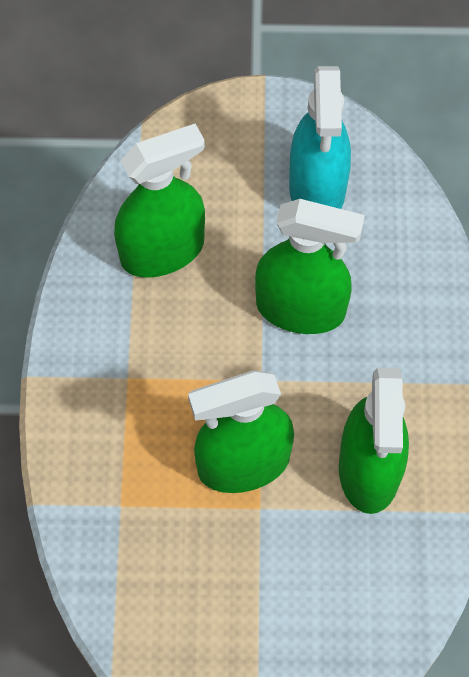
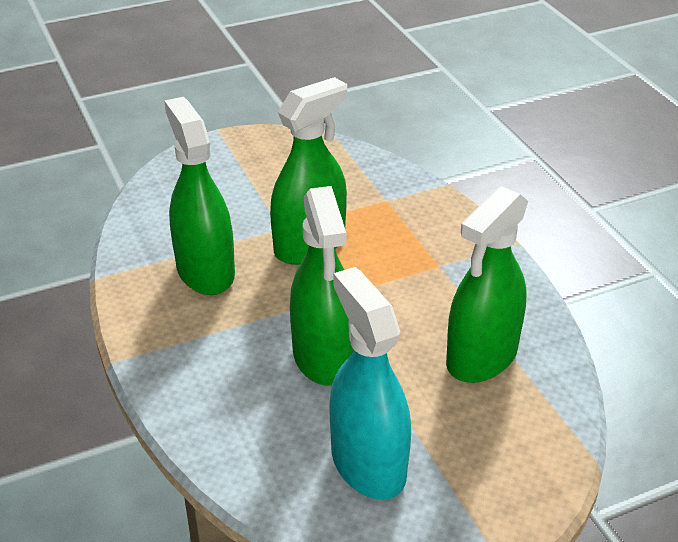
camera: 155 degrees right, 25 degrees down
(301, 309) = (323, 356): green spray bottle -> green spray bottle turned 90 degrees counterclockwise

